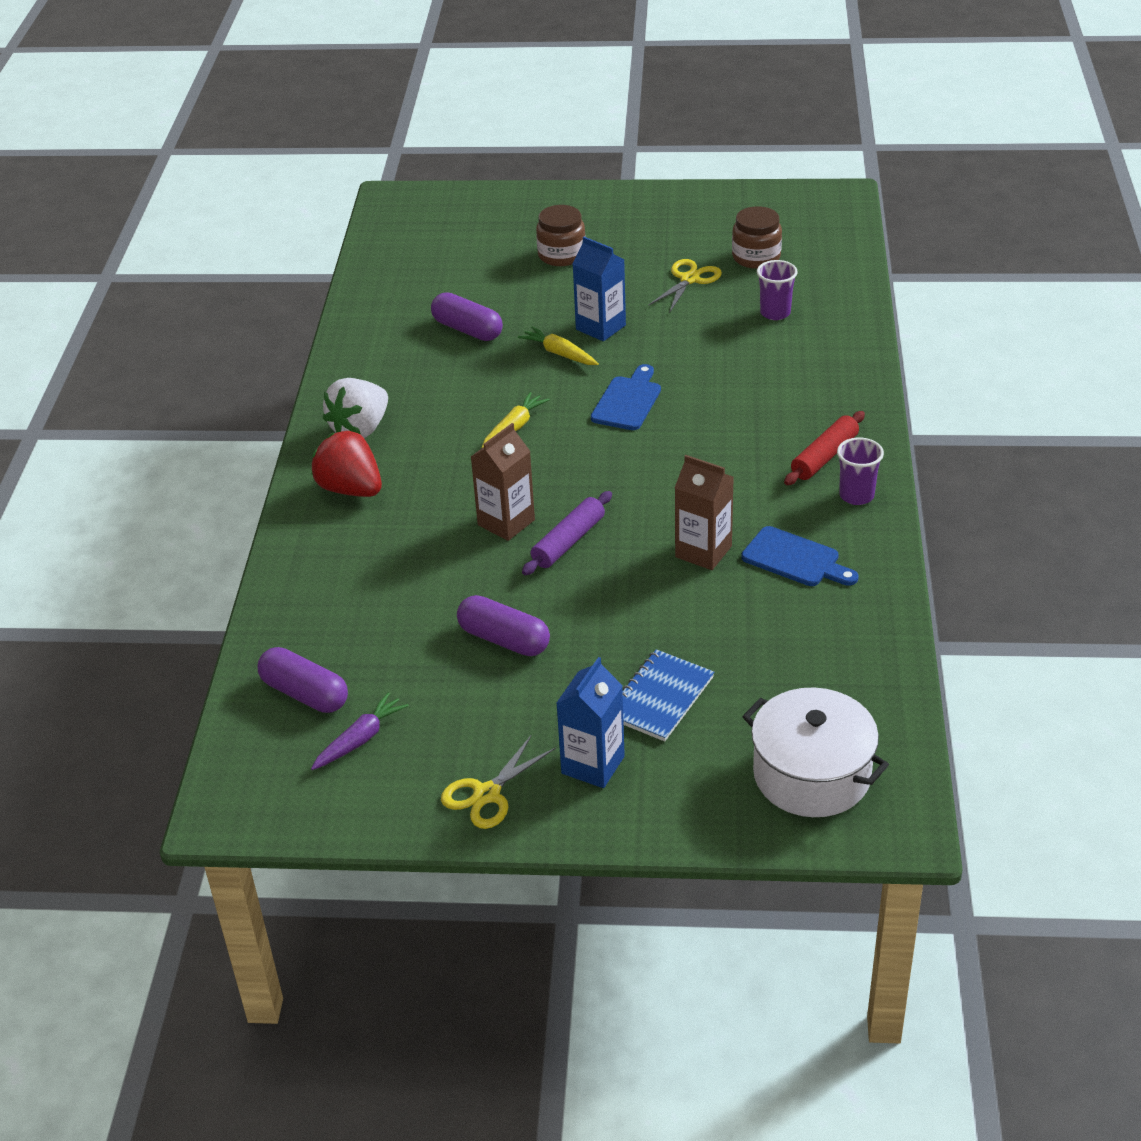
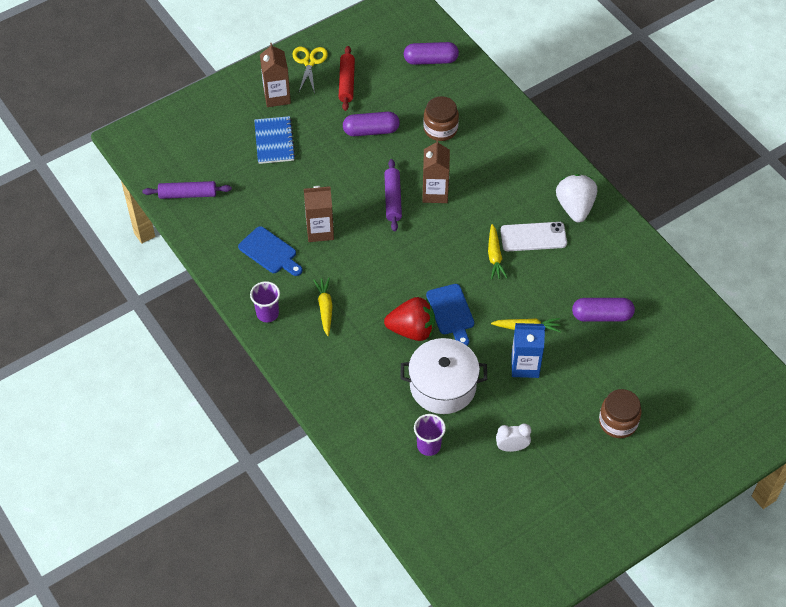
camera: 140 degrees right, 15 degrees up
(350, 489) = (534, 168): red strawberry -> red strawberry (412, 330)
(360, 739) = (385, 55): purple carrot -> none
(446, 424) = (533, 237): none -> white phone
(593, 765) = (277, 96): blue carton -> brown carton
(689, 279) = (512, 447): yellow scissors -> white clock
(756, 257) = (488, 500): brown jar -> brown jar (440, 129)
(777, 469) = (325, 308): none -> yellow carrot
(795, 559) = (270, 252): blue cutting board -> blue cutting board turned 135 degrees counterclockwise
(812, 774) = (180, 142): white pot -> white pot (443, 386)
(824, 456) = (305, 333): red rolling pin -> red rolling pin (347, 82)
(857, 688) = (188, 194): none -> purple rolling pin

